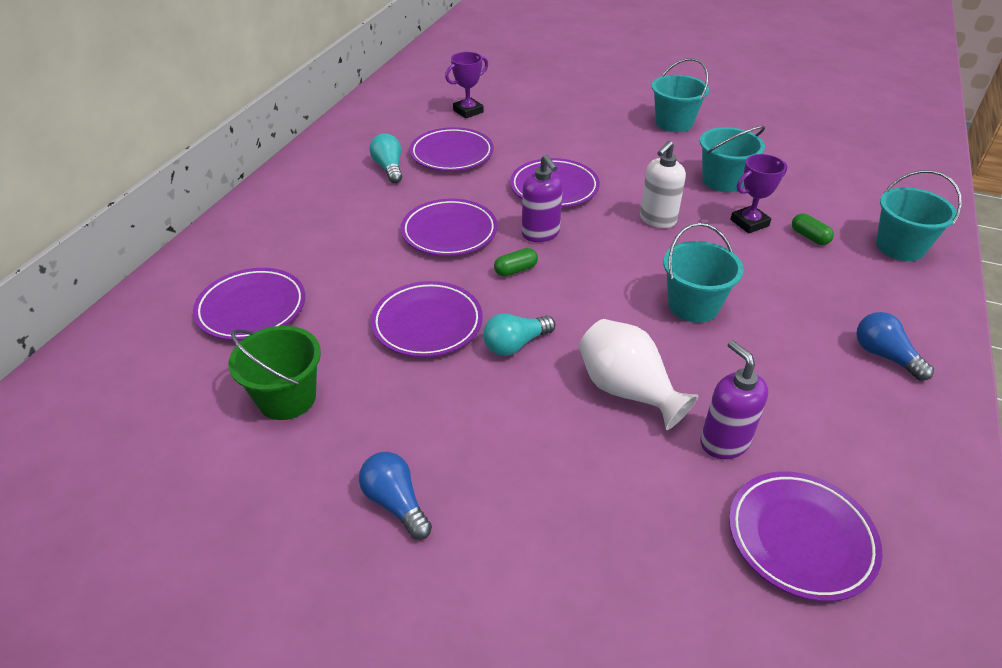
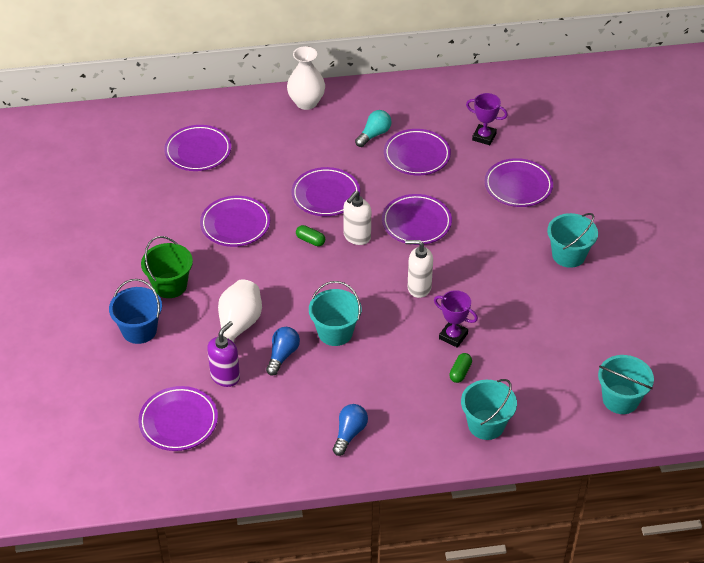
camera: 60 degrees right, 5 degrees up
(280, 193) = (306, 102): none -> white vase
(287, 398) = (146, 200): green bucket -> green bucket (170, 285)
(396, 503) = (109, 270): blue light bulb -> blue light bulb (282, 355)
(515, 344) = (244, 267): turquoise light bulb -> none
(540, 234) = (357, 237): purple soap dispenser -> white soap dispenser
(556, 117) = (518, 186): none -> purple plate
(563, 514) = (139, 330): none -> blue bucket
(723, 181) = (500, 307): turquoise bucket -> turquoise bucket (620, 399)

